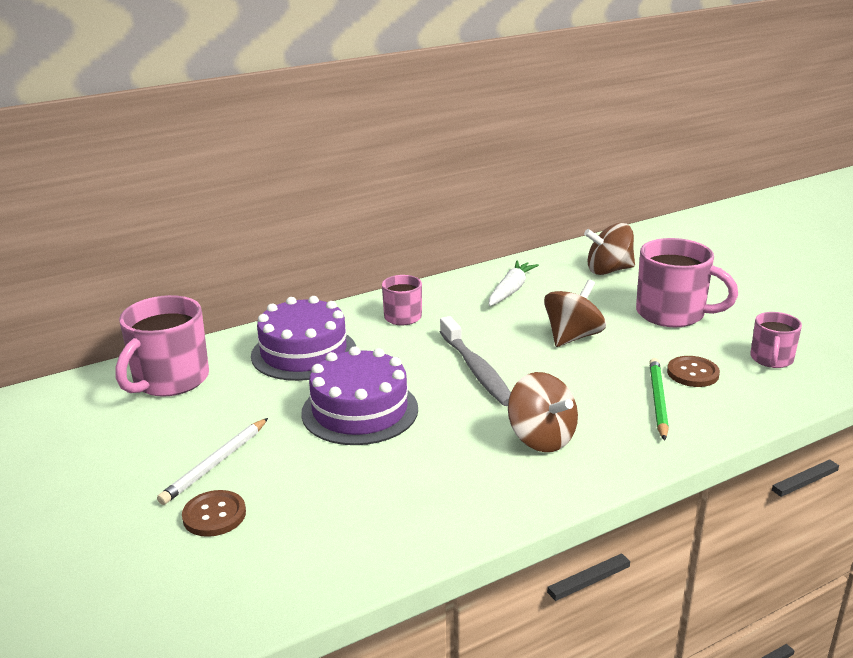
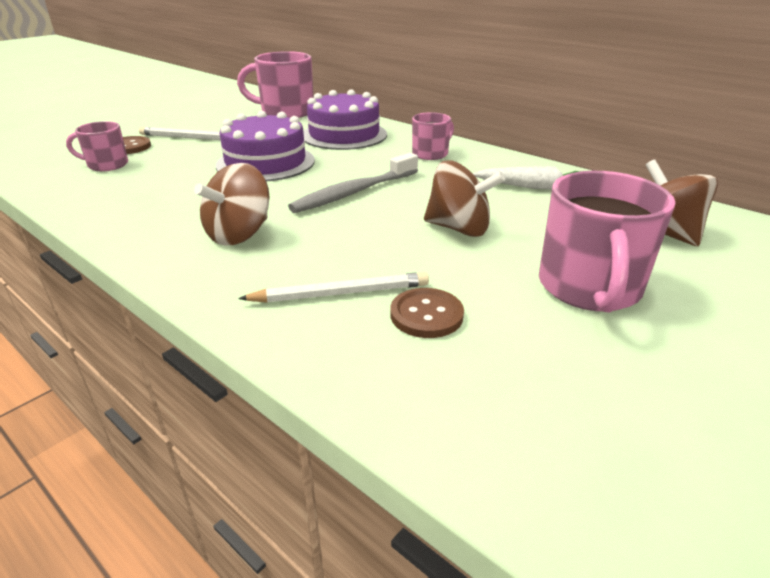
camera: 70 degrees right, 5 degrees up
(658, 400) = (341, 293): green pencil -> white pencil
(771, 359) = (525, 390): pink mug -> pink mug (107, 165)

